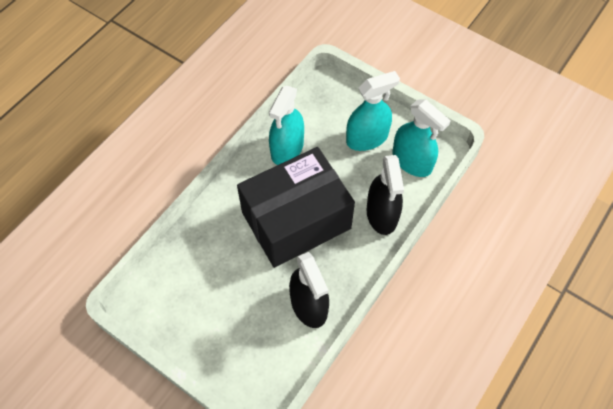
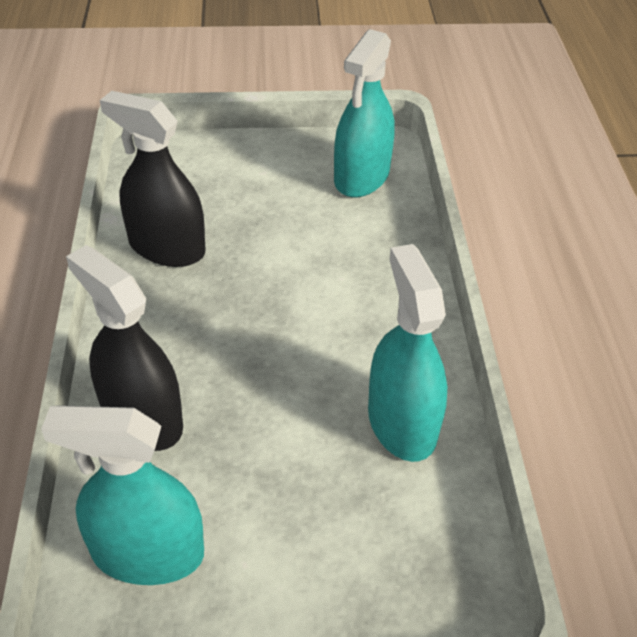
camera: 140 degrees right, 15 degrees down
(296, 220) = (278, 328): black box -> none
(367, 138) = (276, 542): turquoise spray bottle -> turquoise spray bottle (362, 177)

